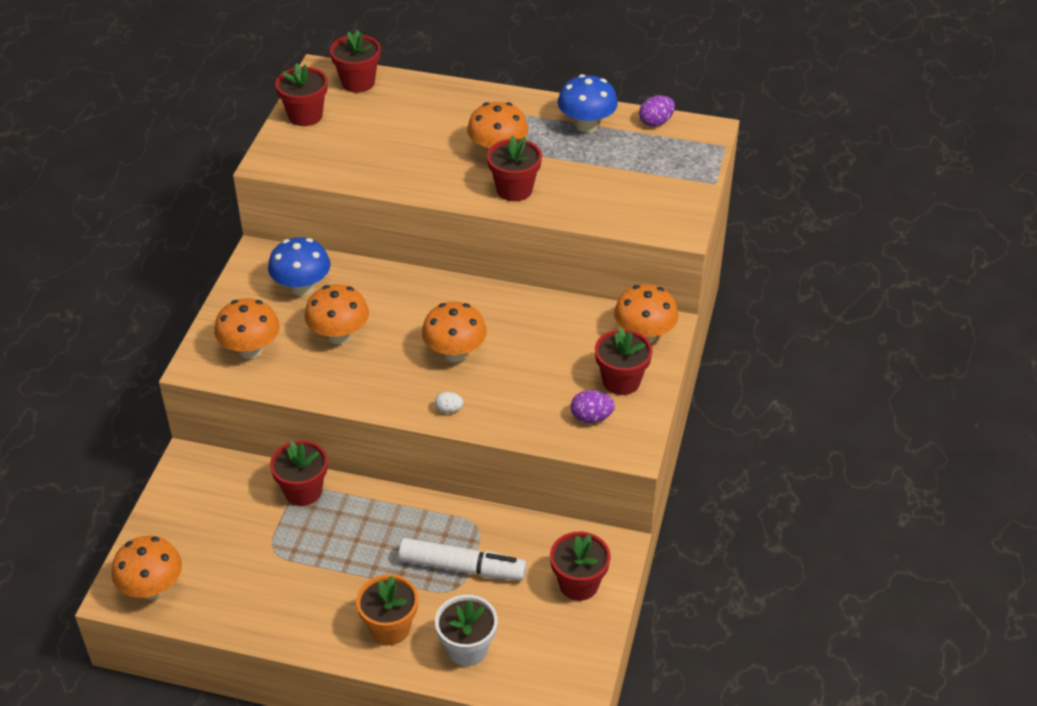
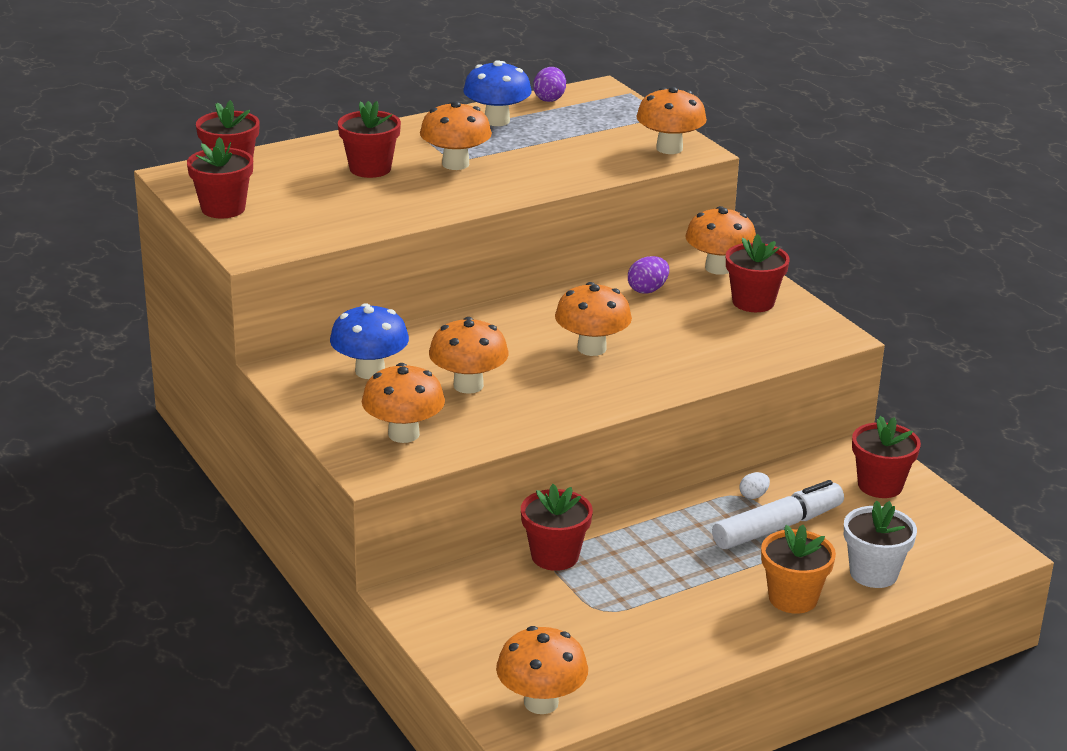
camera: 45 degrees left, 15 degrees down
(449, 409) = (655, 384): white egg -> white egg (753, 495)
(514, 189) = (517, 180): red flower pot -> red flower pot (370, 169)
(591, 417) = (773, 333): purple egg -> purple egg (647, 290)
(665, 217) = (669, 148): none -> orange mushroom

